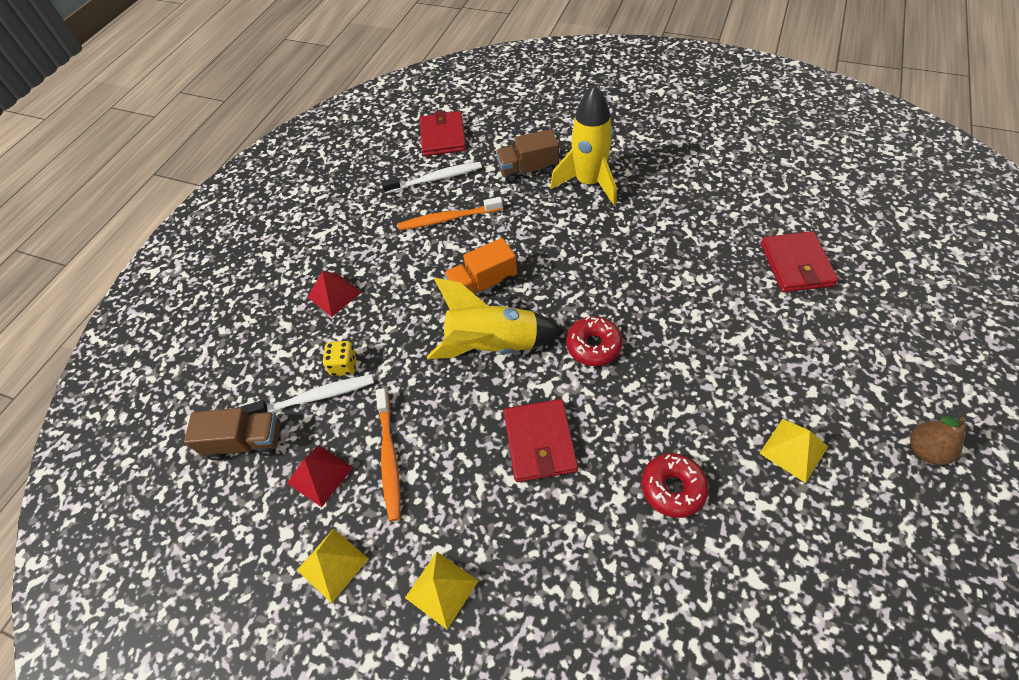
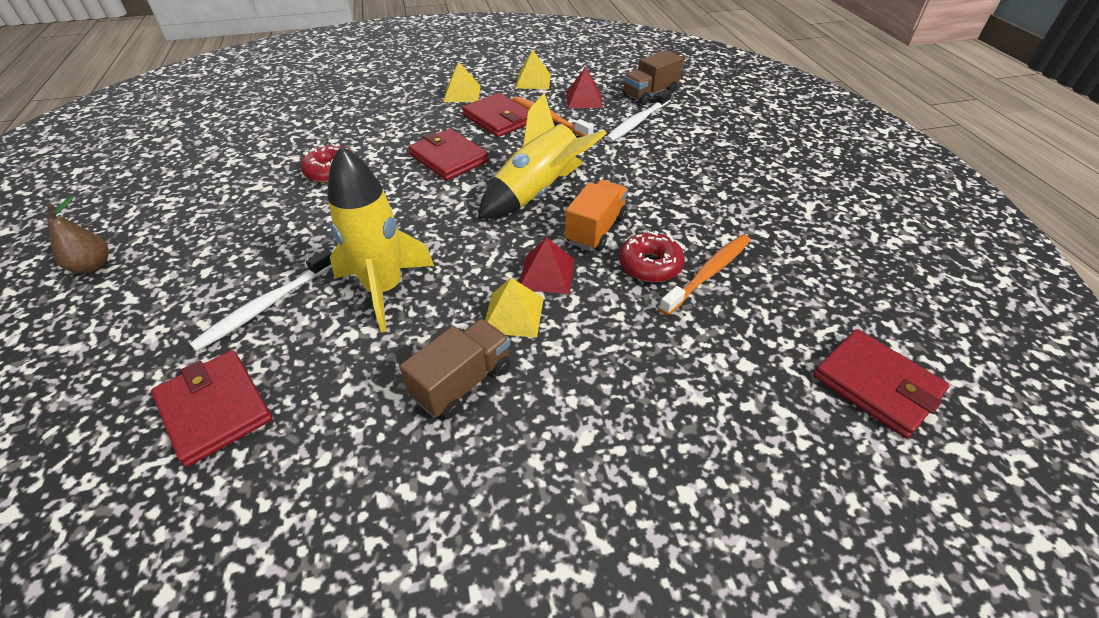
camera: 140 degrees right, 10 degrees down
(334, 294) = (717, 172): red pyramid -> red pyramid (547, 274)
(344, 365) = (642, 141): yellow dice -> none
(435, 179) = (789, 314): white toothbrush -> white toothbrush (266, 306)
(441, 491) = (498, 119): none -> red wallet
(528, 169) = (690, 388): brown truck -> brown truck (462, 382)
(588, 183) = (582, 408): yellow rocket -> yellow rocket (384, 289)
(593, 346) = (444, 225): red donut -> red donut (650, 265)
(793, 449) = (228, 224): yellow pyramid -> yellow pyramid (513, 314)

